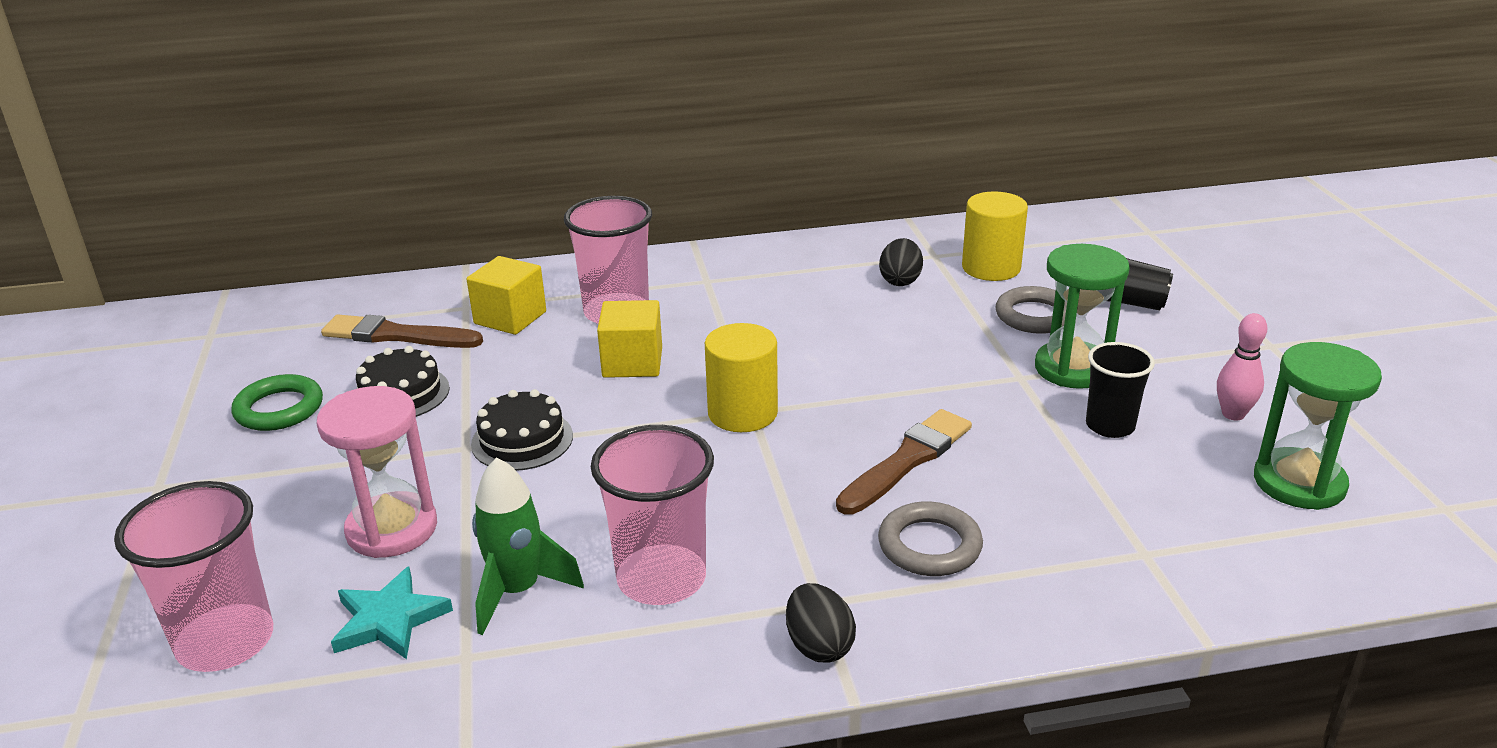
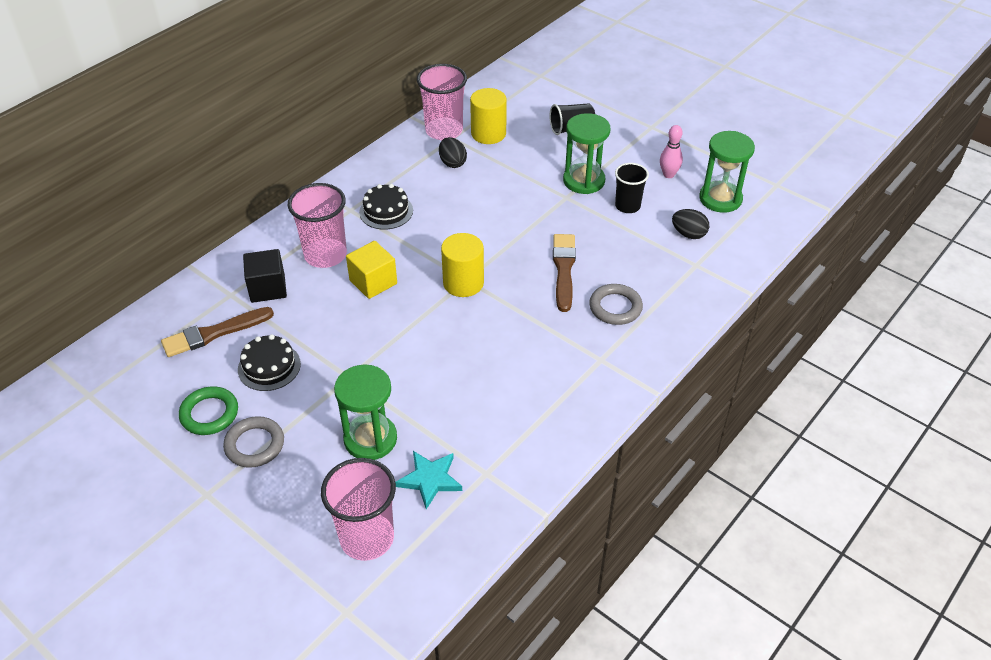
camera: 40 degrees left, 15 degrees up
(392, 529) = (370, 439): pink hourglass -> green hourglass
(510, 318) = (268, 288): yellow cube -> black cube
(518, 591) = (471, 431): green rocket -> none
(522, 440) = (372, 356): black cake -> black cake (386, 211)
(661, 578) = (525, 387): pink cup -> pink cup (444, 131)
(819, 646) = (620, 378): black egg -> black egg (688, 234)
(1034, 316) = (538, 156): grey ring -> grey ring (254, 445)

